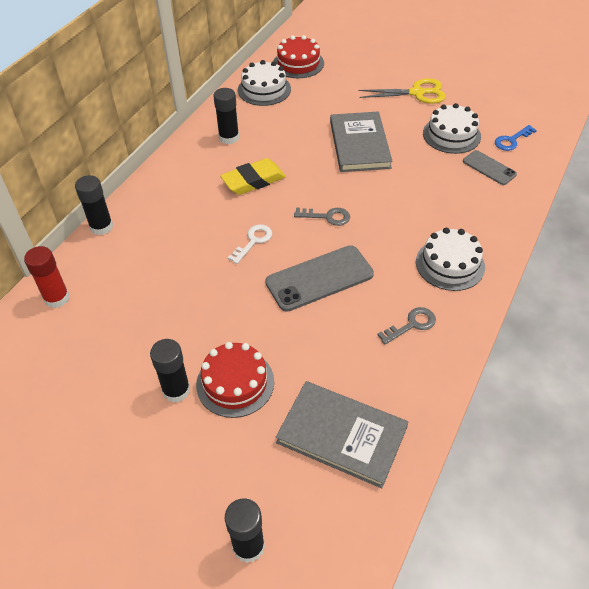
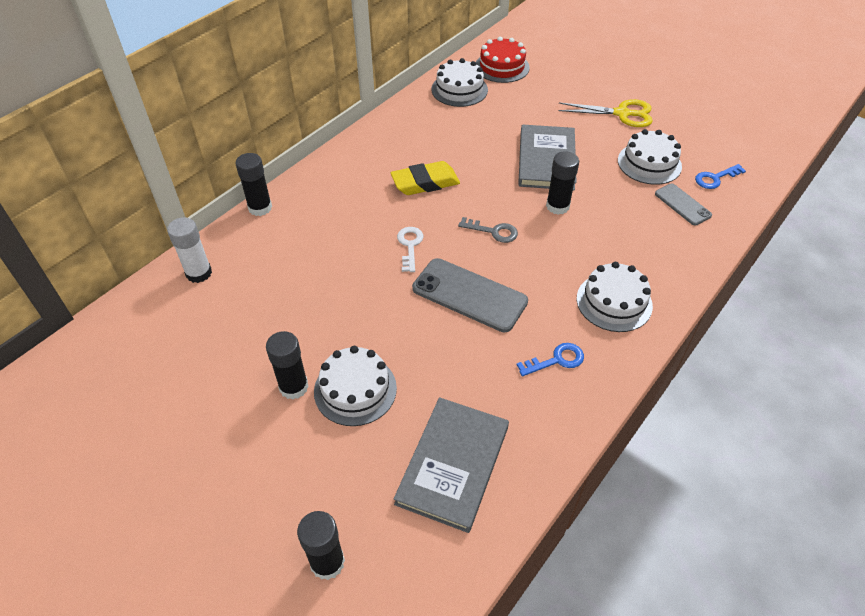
camera: 10 degrees right, 0 degrees up
(57, 298) = (199, 273): red glue stick -> white glue stick
(229, 137) = (411, 134): black glue stick -> black glue stick (557, 206)
(235, 383) = (355, 389): red cake -> white cake
(253, 241) = (410, 245): white key -> white key turned 45 degrees counterclockwise
(319, 278) = (469, 295): grey phone -> grey phone turned 45 degrees clockwise
(341, 435) = (453, 464): grey book -> grey book turned 75 degrees clockwise
(412, 324) = (556, 360): grey key -> blue key

